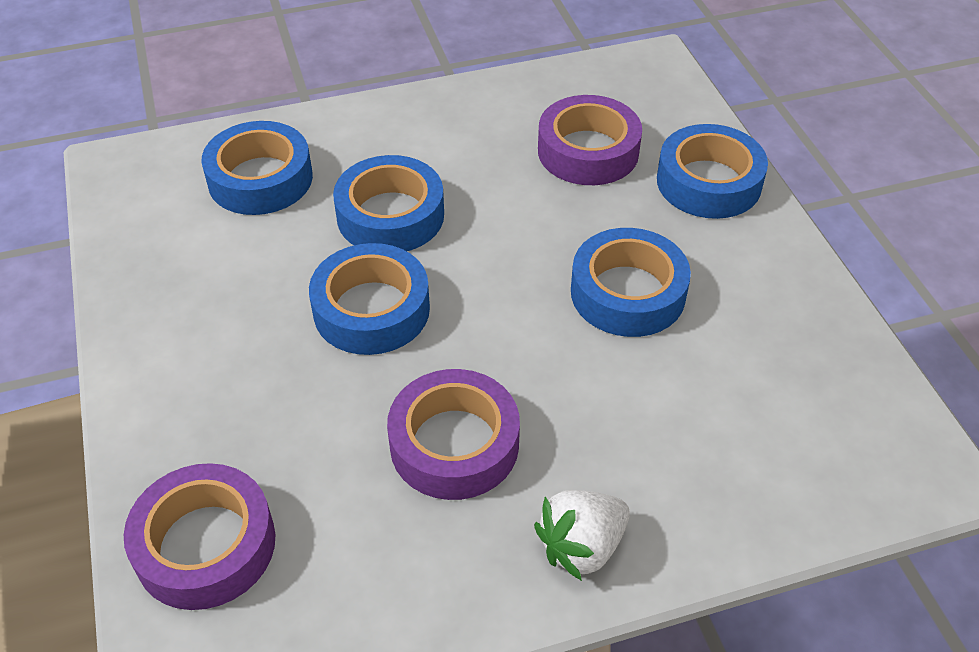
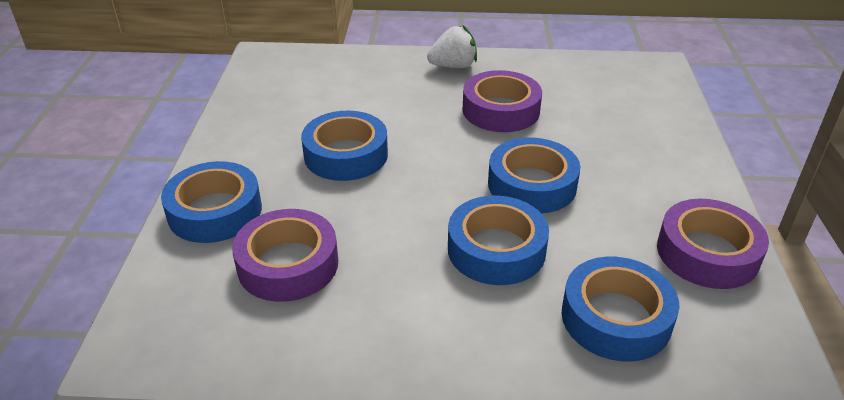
camera: 160 degrees left, 10 degrees down
(205, 545) = (648, 101): purple tape -> purple tape (707, 253)

